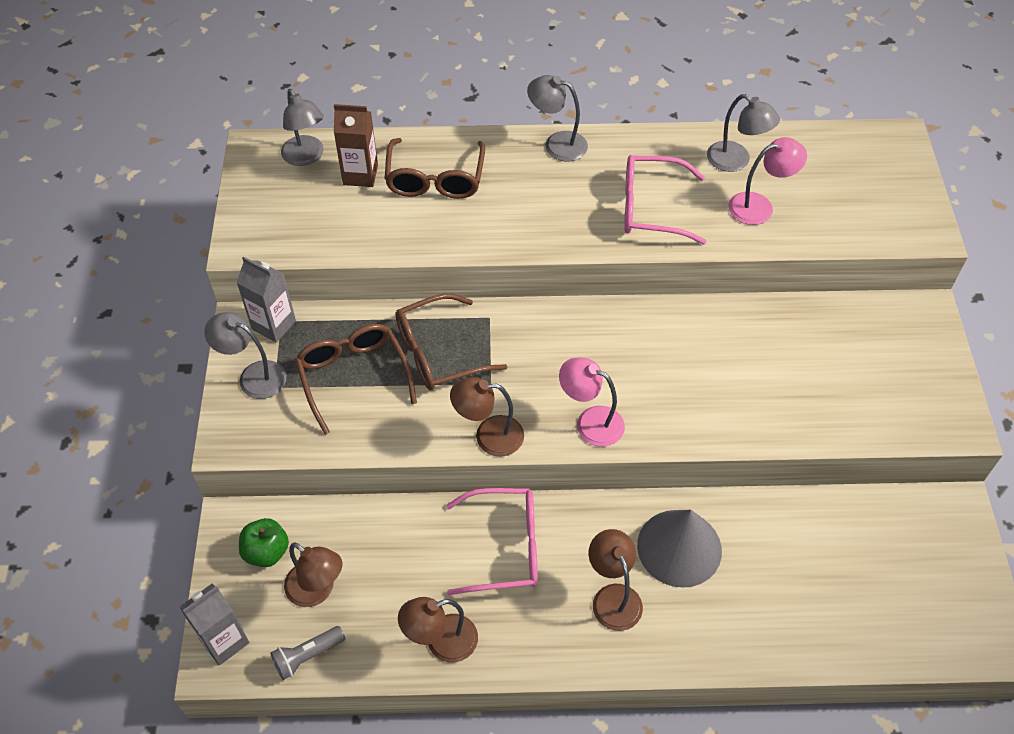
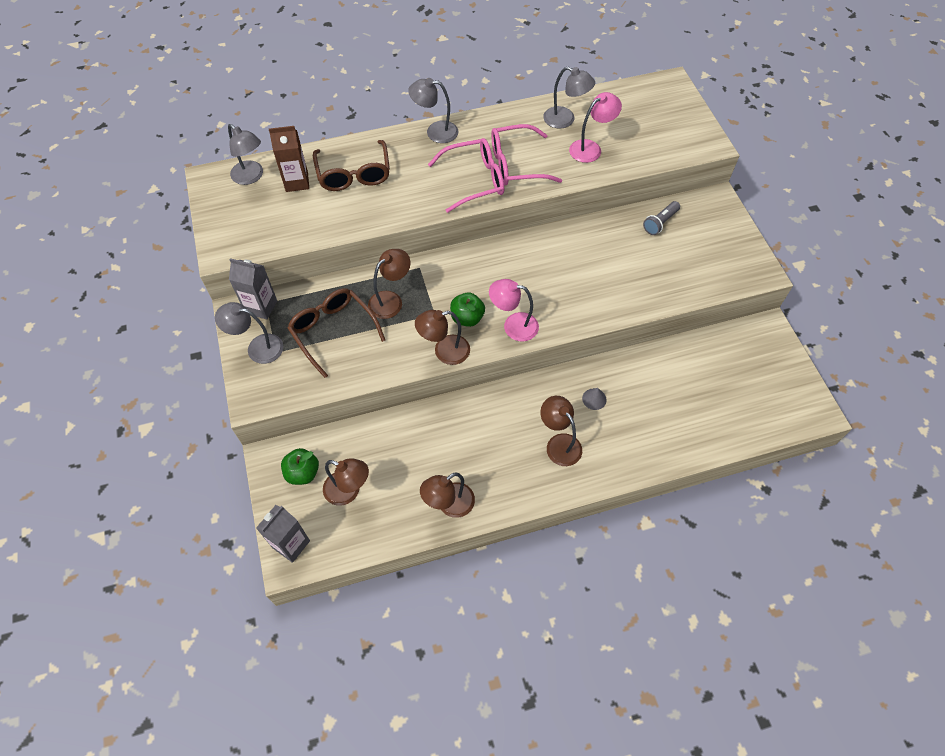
camera: 15 degrees left, 5 degrees up
(307, 656) = (355, 539): grey flashlight -> grey flashlight (660, 223)
(439, 352) = (391, 300): brown glasses -> brown lamp
(504, 547) = (473, 428): pink glasses -> pink glasses (474, 180)
(532, 398) = (467, 318): none -> green apple
(679, 547) = (594, 399): grey cone -> grey cone, size x0.40

